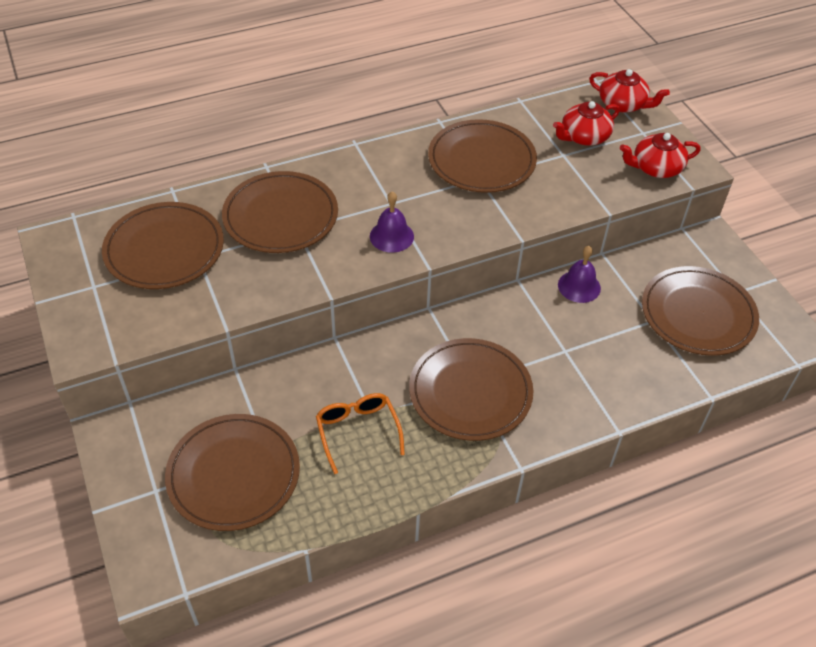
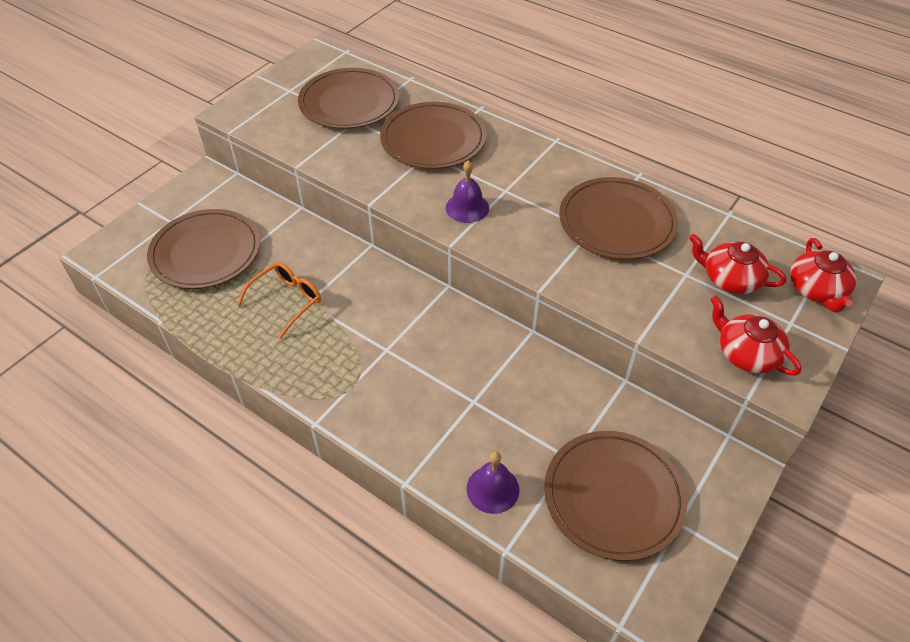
camera: 60 degrees right, 0 degrees up
(470, 392) = (375, 353): brown plate -> none
(579, 286) = (564, 379): purple bell -> purple bell (492, 489)

